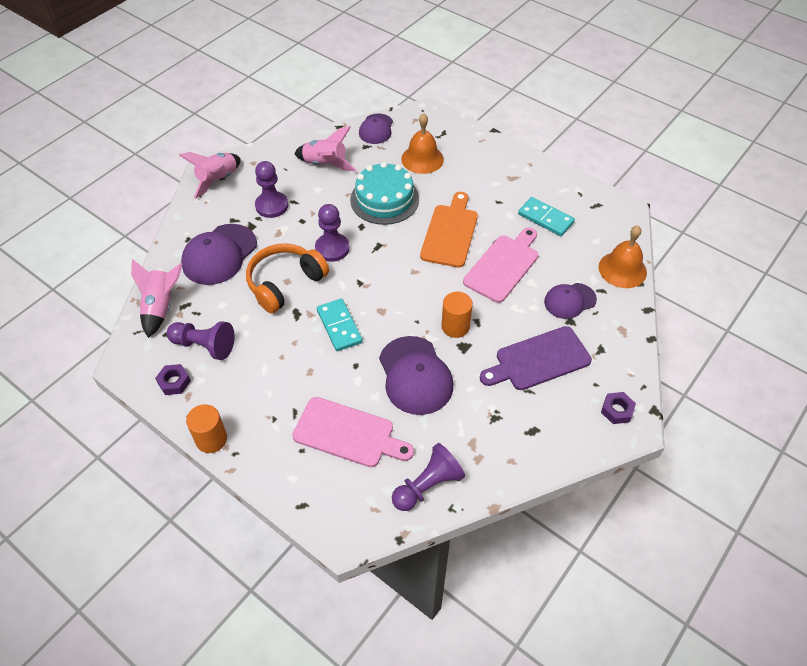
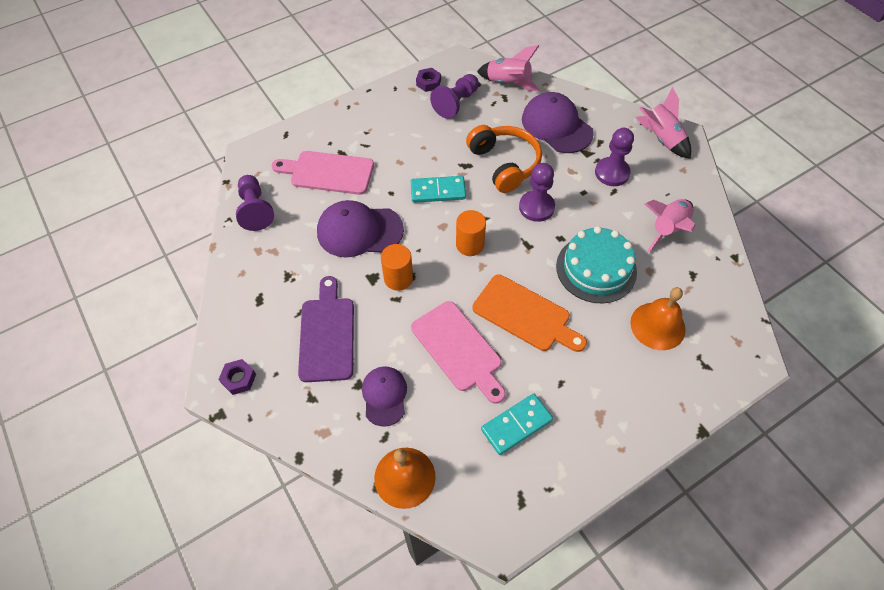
camera: 110 degrees right, 5 degrees up
(211, 439) = (367, 96): orange cylinder -> orange cylinder (470, 245)
(348, 434) = (328, 172): pink cutting board -> pink cutting board turned 60 degrees clockwise
(376, 129) = (724, 293): purple cap -> none

